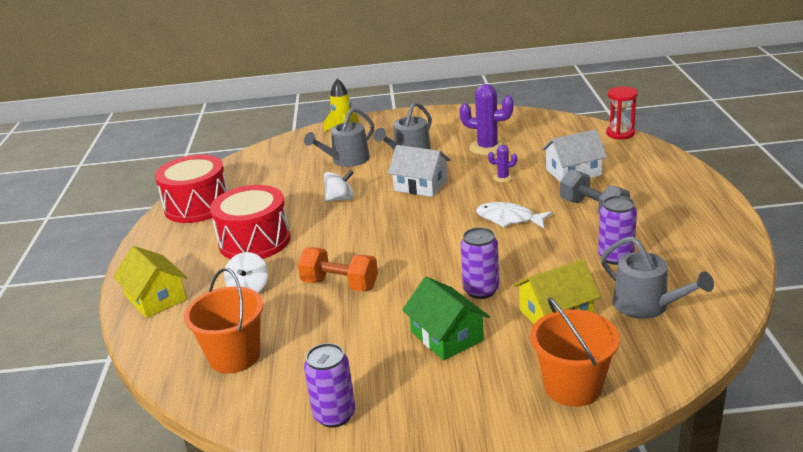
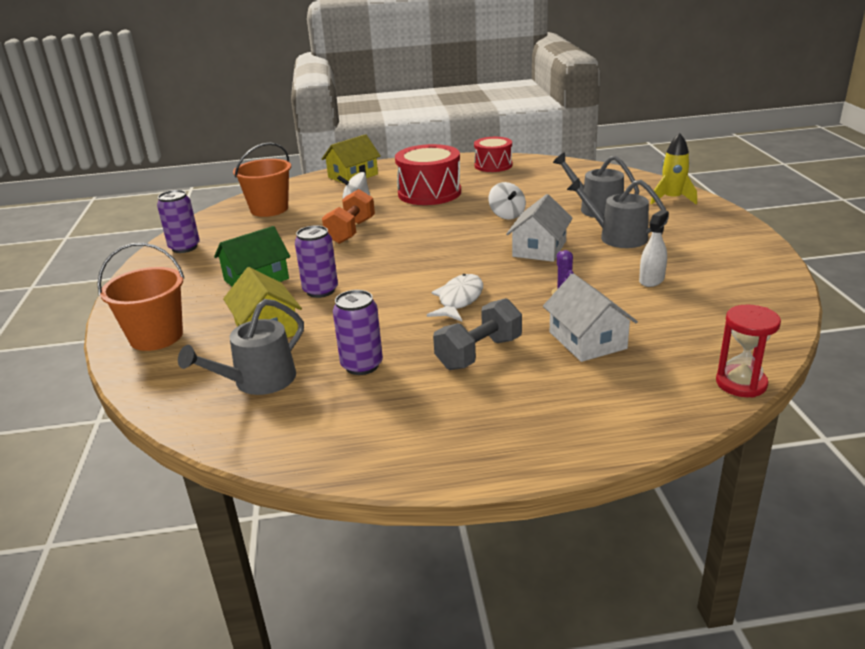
camera: 85 degrees right, 0 degrees up
(197, 206) = (493, 165): red drum -> red drum, size x0.64
(487, 148) = (651, 280): purple cactus -> white spray bottle

